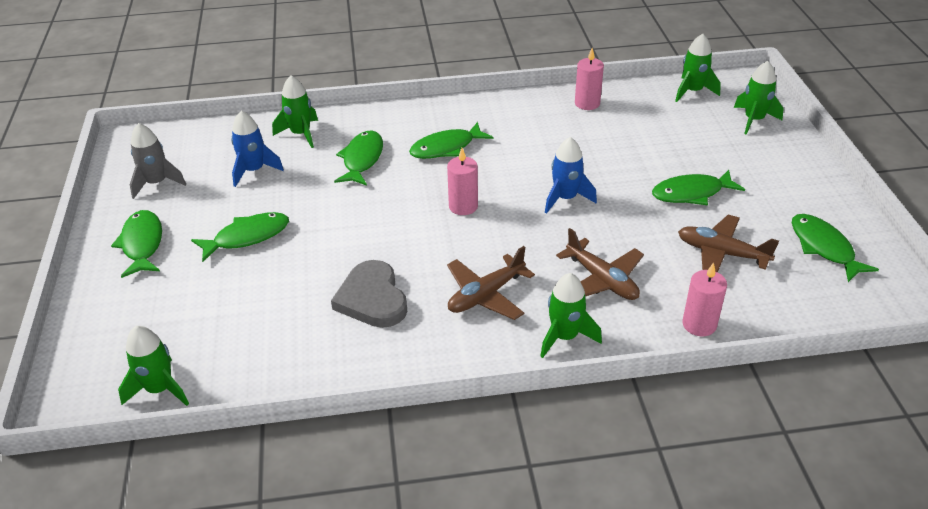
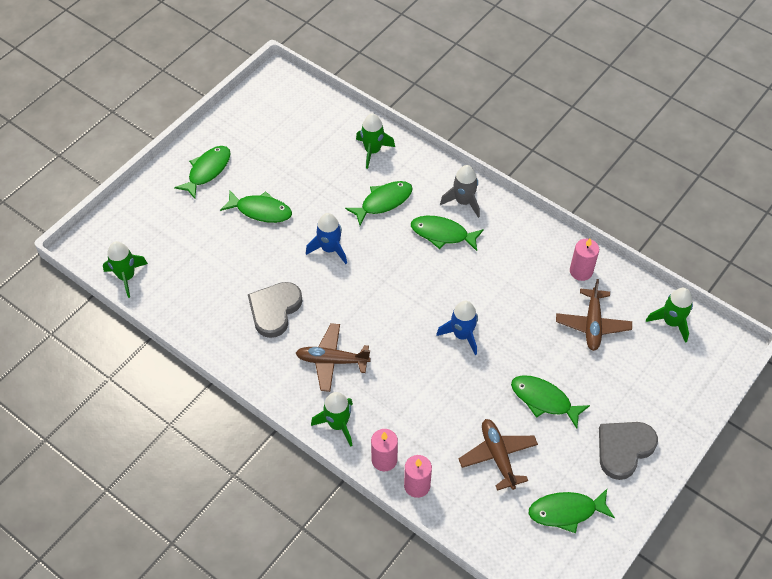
camera: 45 degrees right, 15 degrees up
(157, 183) = (257, 128): grey rocket -> grey rocket (463, 202)
(254, 170) = (316, 161): blue rocket -> blue rocket (330, 249)
(463, 206) = (396, 288): pink candle -> pink candle (384, 459)
(602, 280) = (404, 409): brown plane -> brown plane (592, 324)
(753, 120) = (677, 383): green rocket -> none
(790, 180) = (624, 449): none -> grey heart
(824, 247) = (566, 511): green fish -> green fish turned 120 degrees counterclockwise

